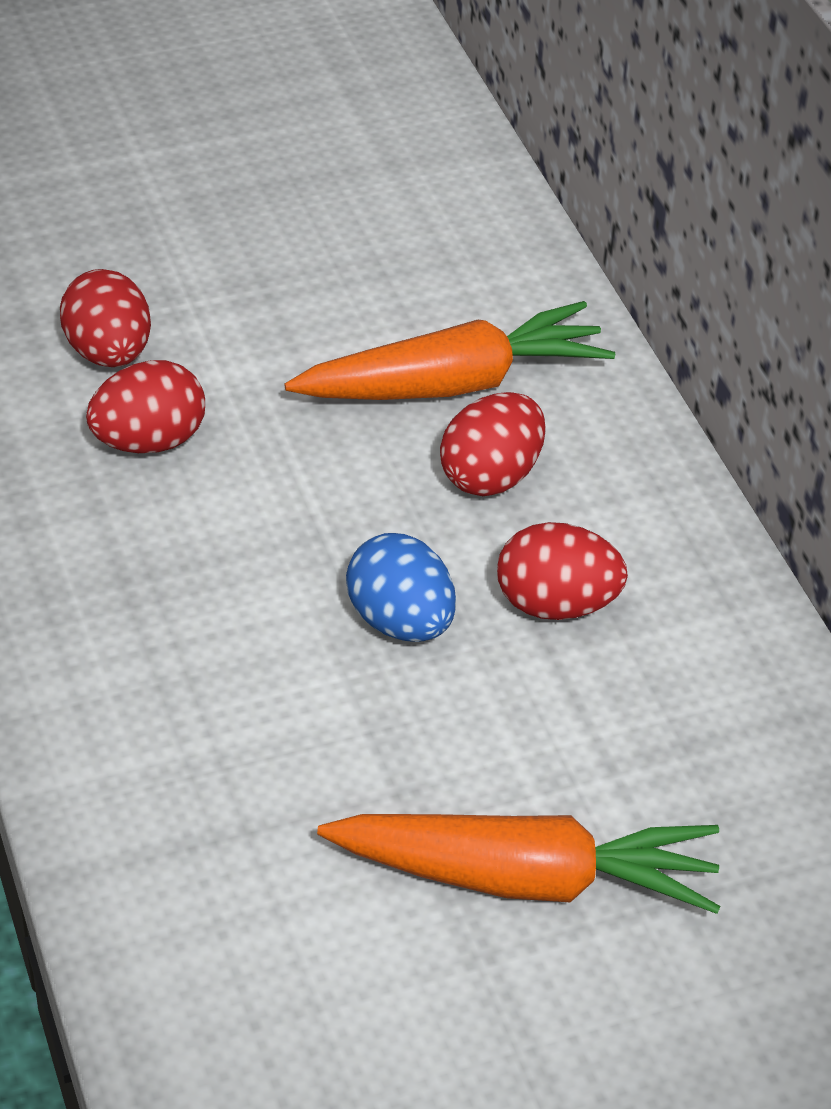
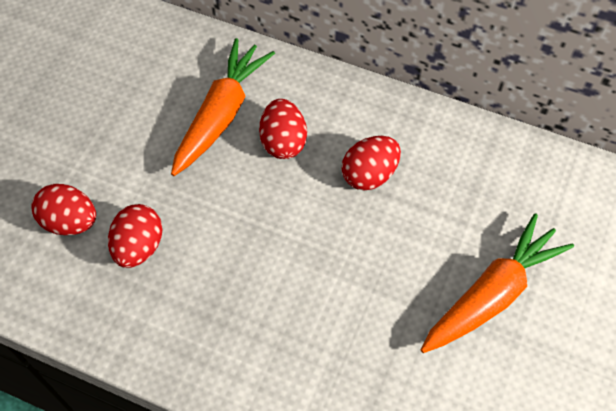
camera: 45 degrees left, 15 degrees up
(400, 622) = (328, 234): blue egg -> none

